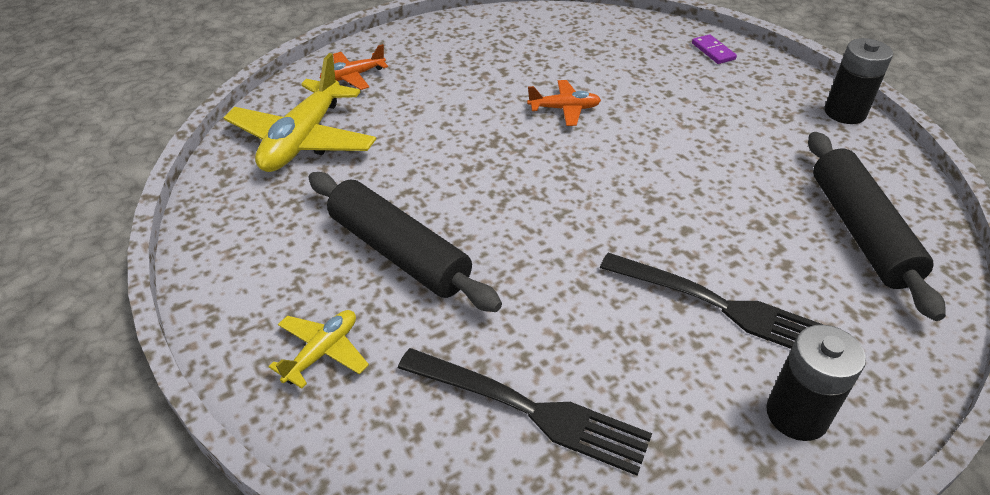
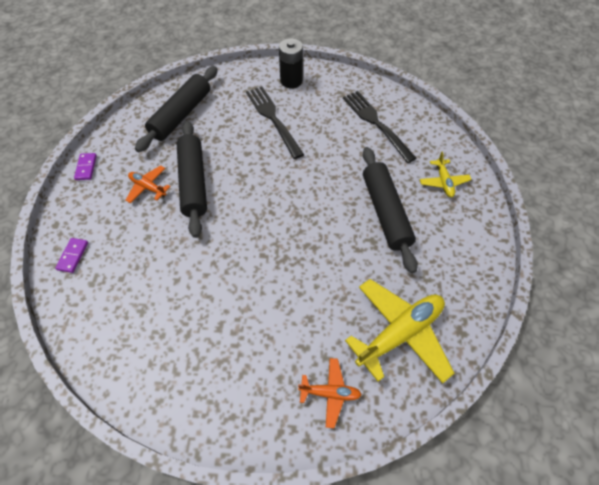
camera: 145 degrees left, 15 degrees up
(322, 352) = (443, 182): yellow plane -> yellow plane turned 75 degrees counterclockwise
(564, 109) = (219, 261): orange plane -> orange plane (148, 187)
(701, 159) = (193, 182): none -> black rolling pin
(844, 113) = (86, 167): black battery -> purple domino

